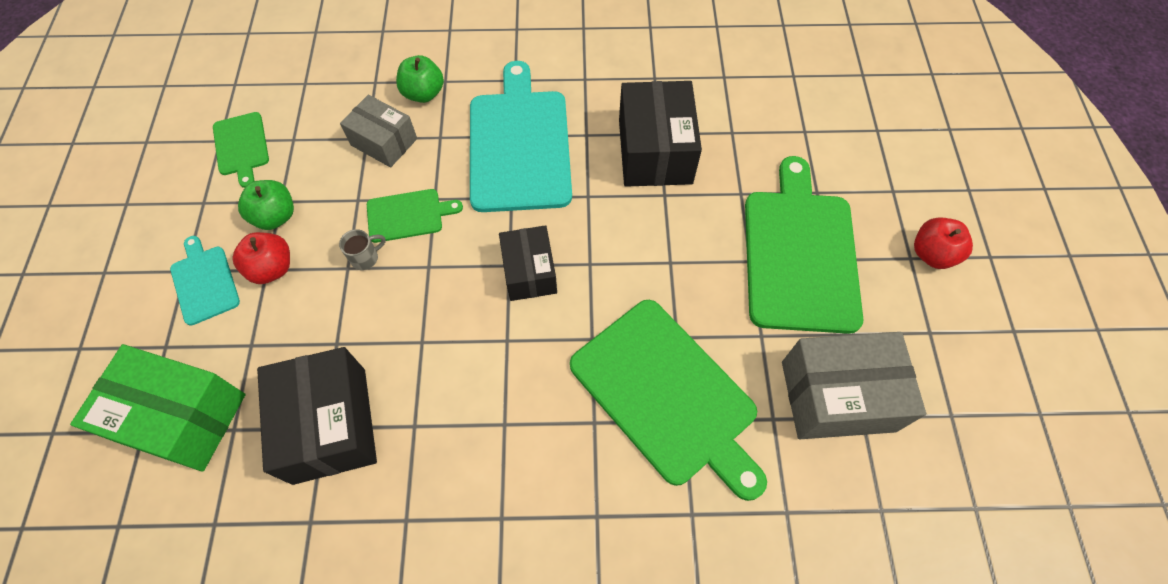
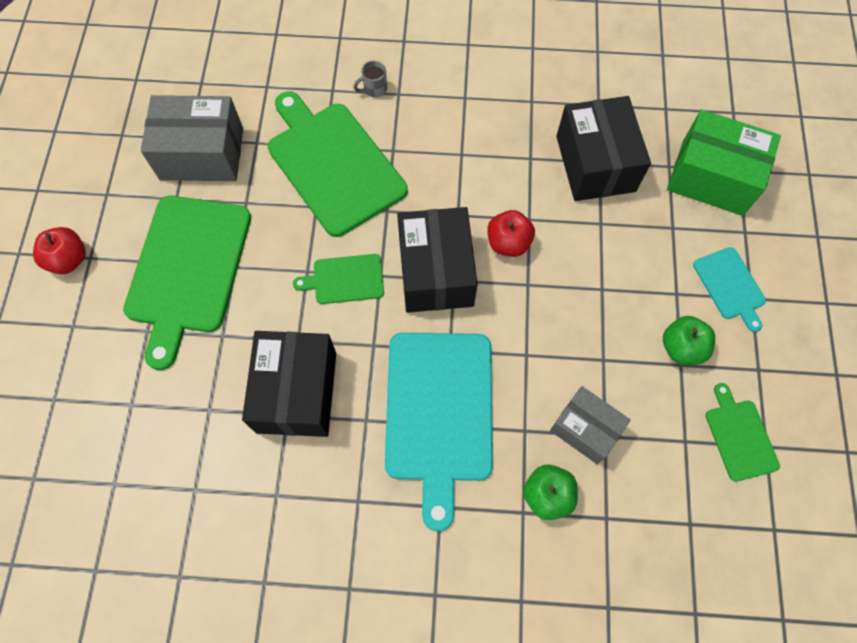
camera: 175 degrees left, 5 degrees up
(272, 268) = (671, 294): red apple -> red apple (508, 243)
(366, 258) = (586, 297): grey mug -> grey mug (374, 89)
(408, 215) = (551, 338): green cutting board -> green cutting board (345, 279)
(529, 272) = (436, 272): black box -> black box, size x1.59

